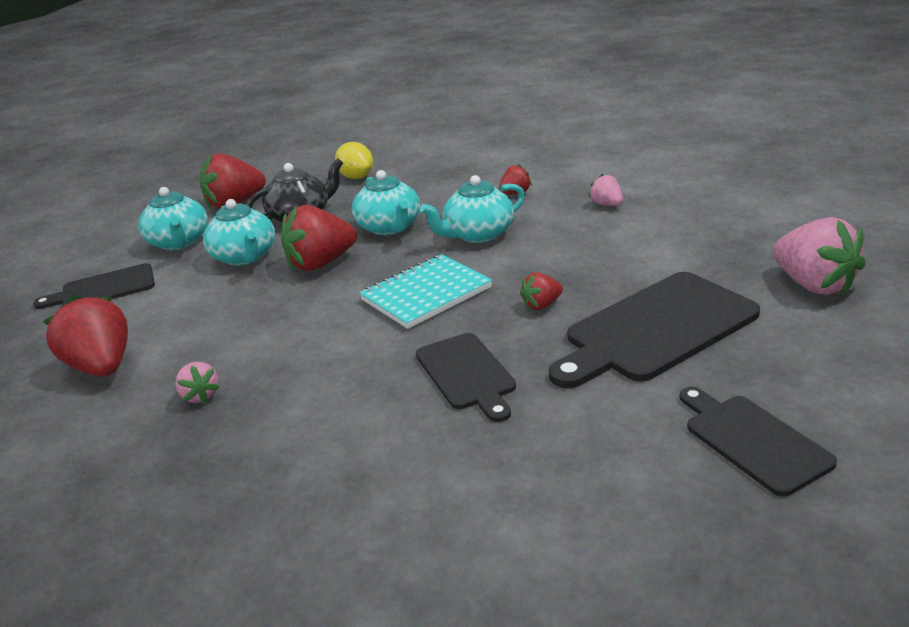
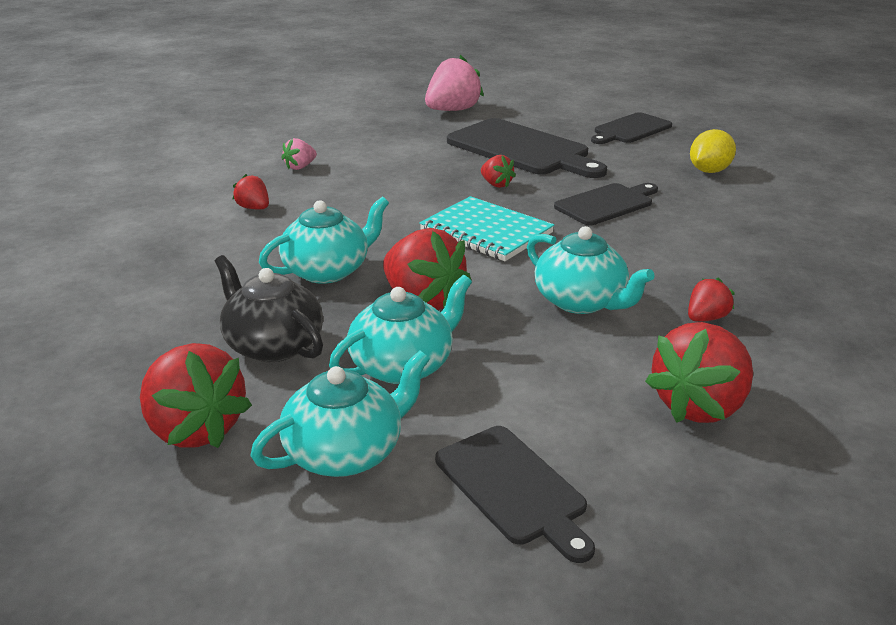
camera: 105 degrees left, 0 degrees up
(201, 395) = (706, 318): pink strawberry -> red strawberry
(356, 177) = (137, 321): yellow lemon -> yellow lemon (709, 171)
(478, 234) = (357, 219): turquoise teapot -> turquoise teapot (581, 301)

